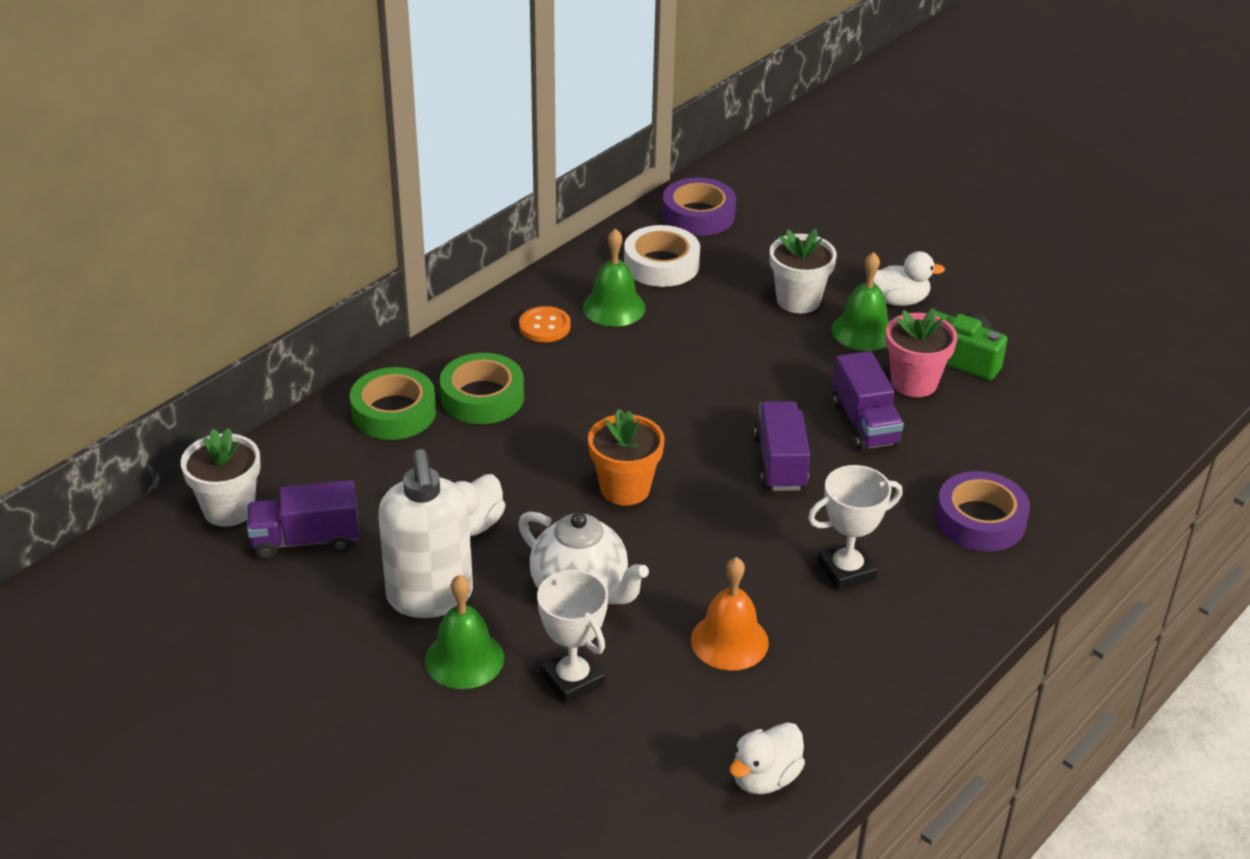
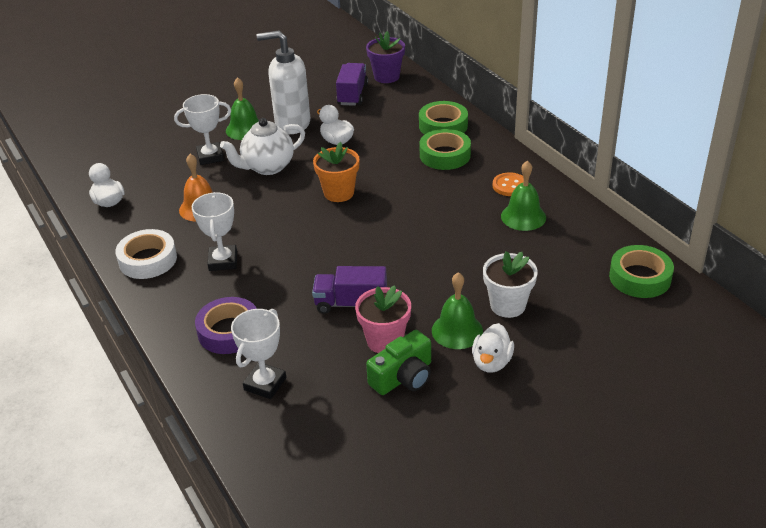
camera: 110 degrees right, 0 degrees up
(229, 509) = (386, 76): white flower pot -> purple flower pot
(661, 264) = (572, 246): white tape -> white tape (148, 260)
(698, 215) = (640, 277): purple tape -> green tape
(780, 463) = (330, 256): purple truck -> none
(1045, 462) = (265, 384): none -> white trophy

